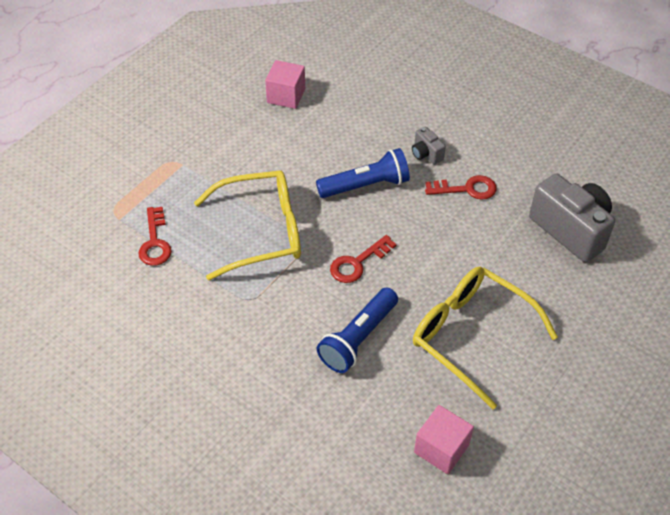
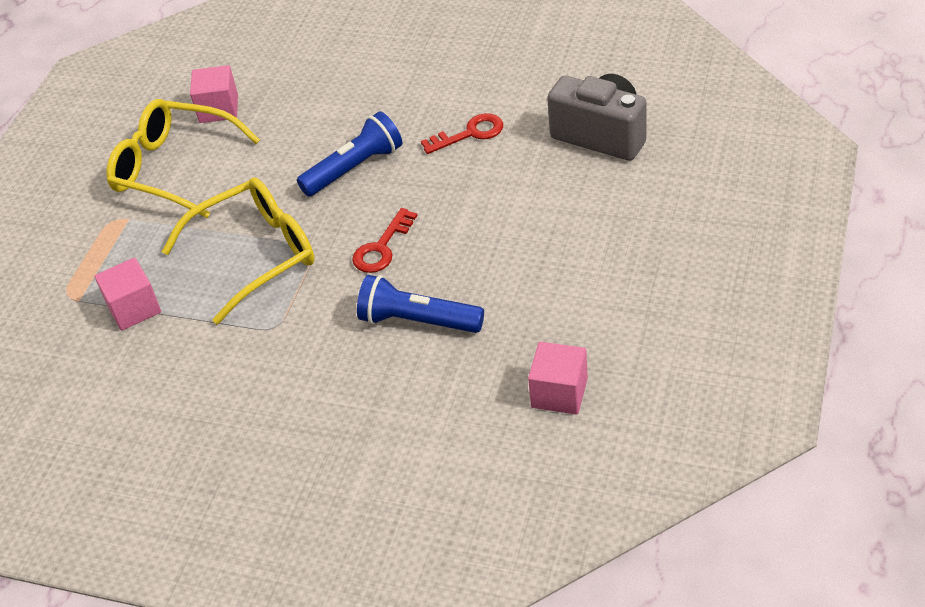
camera: 15 degrees left, 5 degrees down
(155, 242) = (134, 308): red key -> pink cube
(358, 338) = (417, 321): blue flashlight -> blue flashlight turned 90 degrees clockwise
(426, 154) = (408, 114): grey camera -> none
(471, 335) = (541, 273): yellow glasses -> yellow glasses (174, 168)

